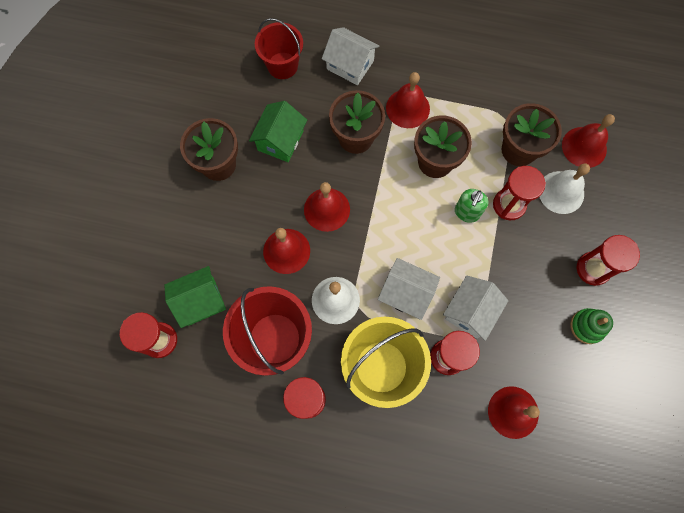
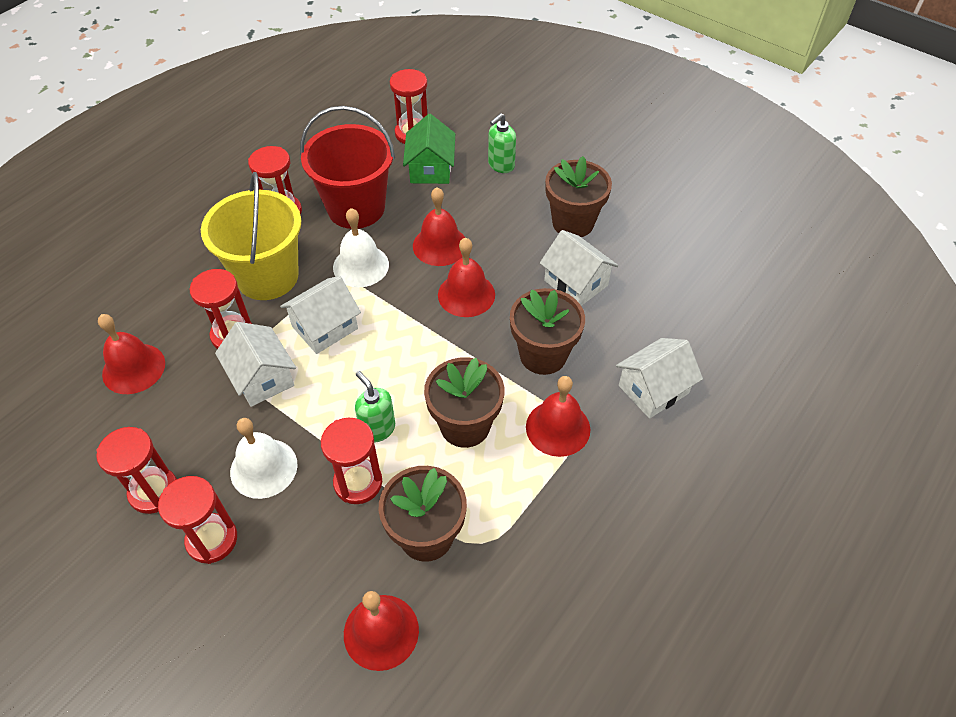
camera: 115 degrees right, 20 degrees down
(172, 245) = (501, 165): none -> green soap dispenser
(280, 140) = (576, 283): green house -> white house
(282, 65) = (681, 319): red bucket -> none
(561, 192) = (335, 558): white bell -> white bell (263, 468)
(587, 326) = (154, 491): green stacking toy -> red hourglass

